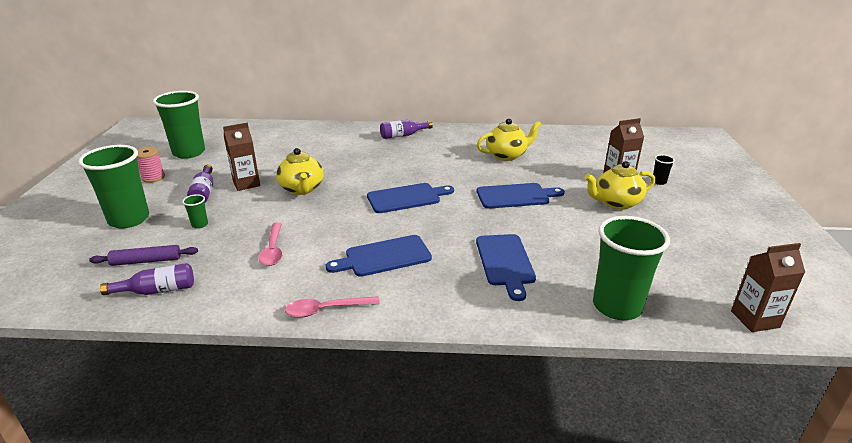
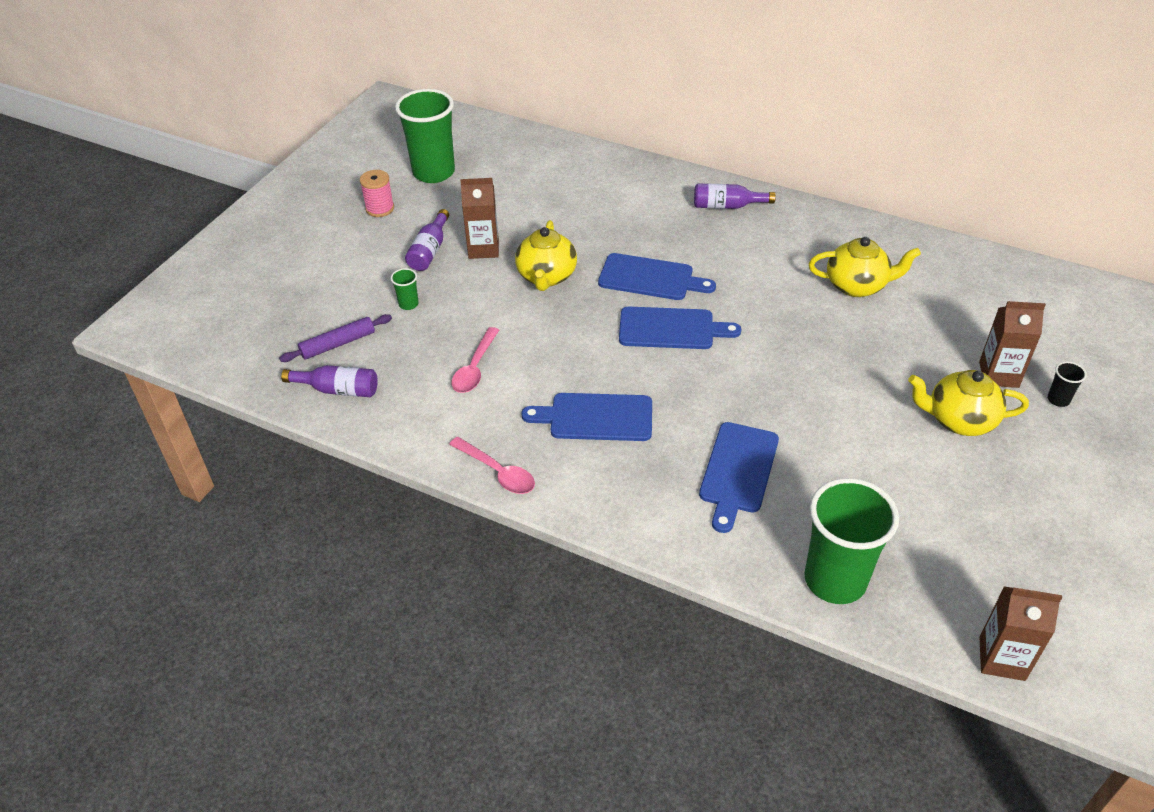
camera: 25 degrees right, 15 degrees up
(129, 219) = (336, 274): green cup -> none
(146, 261) = (338, 344): purple rolling pin -> purple rolling pin turned 45 degrees counterclockwise
(326, 310) = (498, 472): pink spoon -> pink spoon turned 150 degrees counterclockwise
(516, 196) = (821, 367): blue cutting board -> blue cutting board (650, 278)

